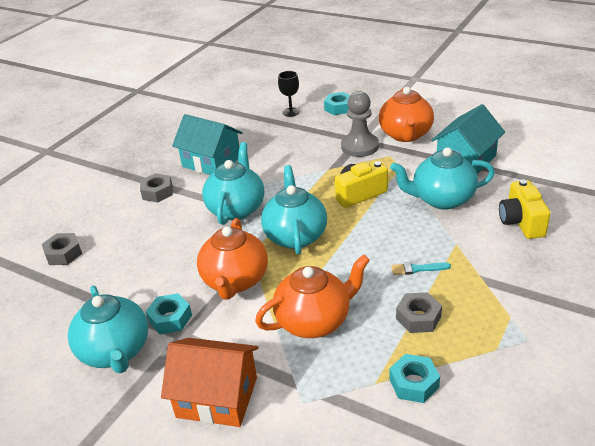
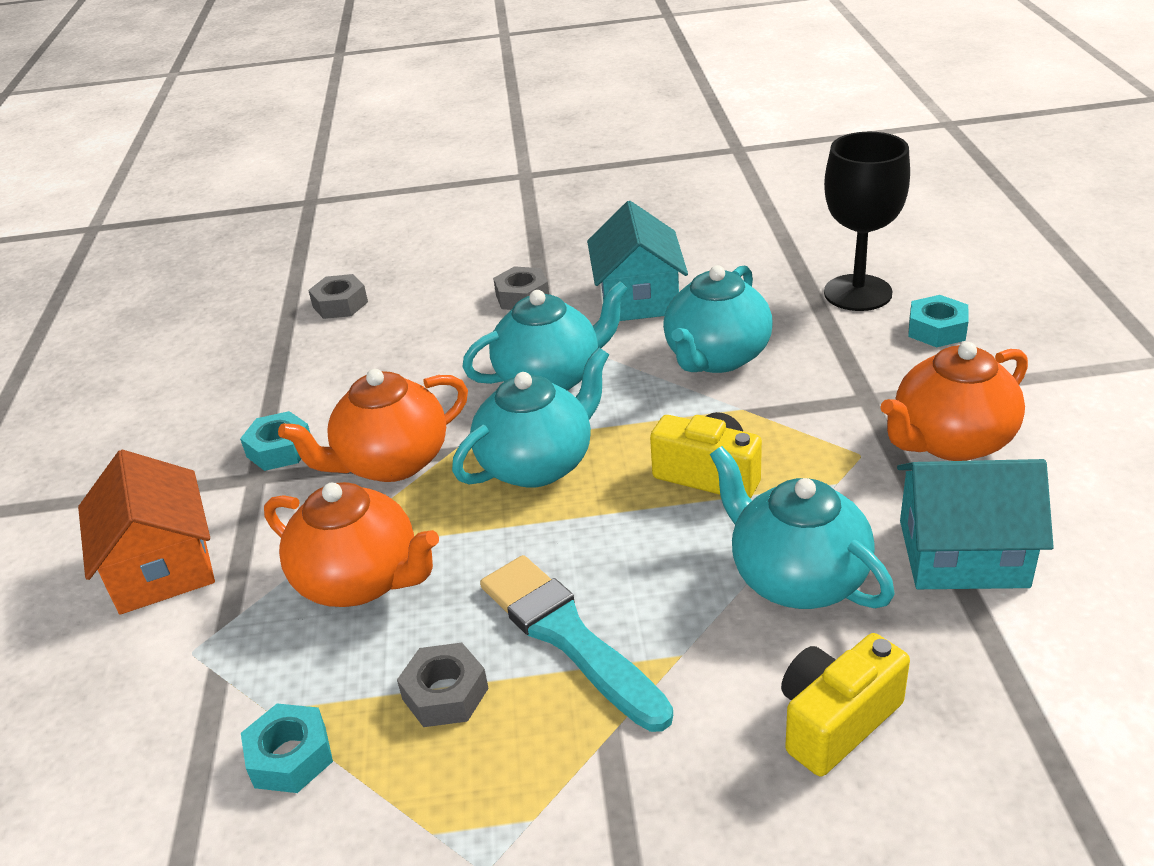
camera: 55 degrees right, 0 degrees up
(115, 352) = (196, 441): turquoise teapot -> turquoise teapot (716, 357)
(291, 112) = (857, 293): black goblet -> black goblet, size x1.90
(359, 146) = (847, 409): grey pawn -> none
(417, 269) = (568, 636): turquoise brush -> turquoise brush, size x2.25

